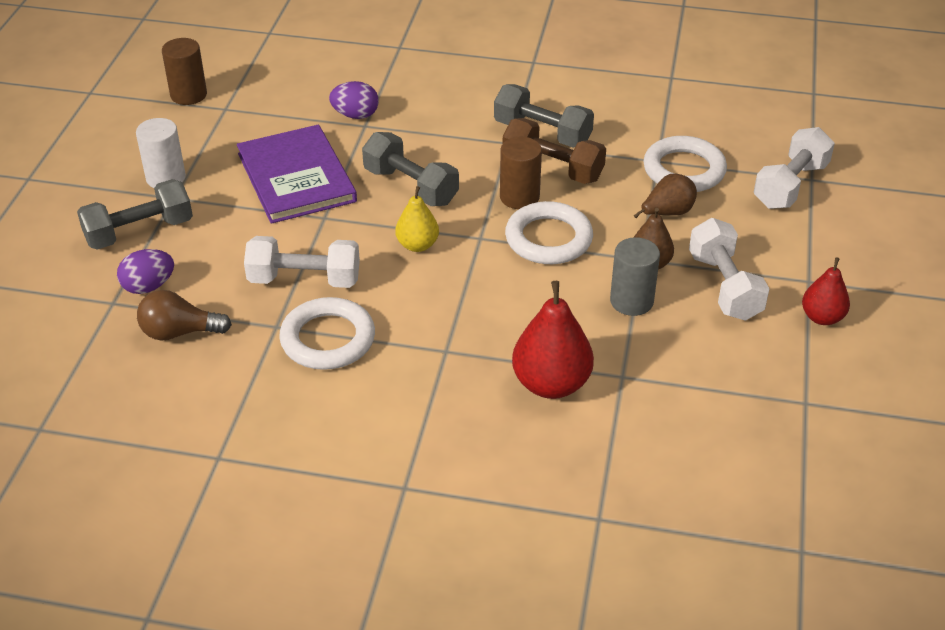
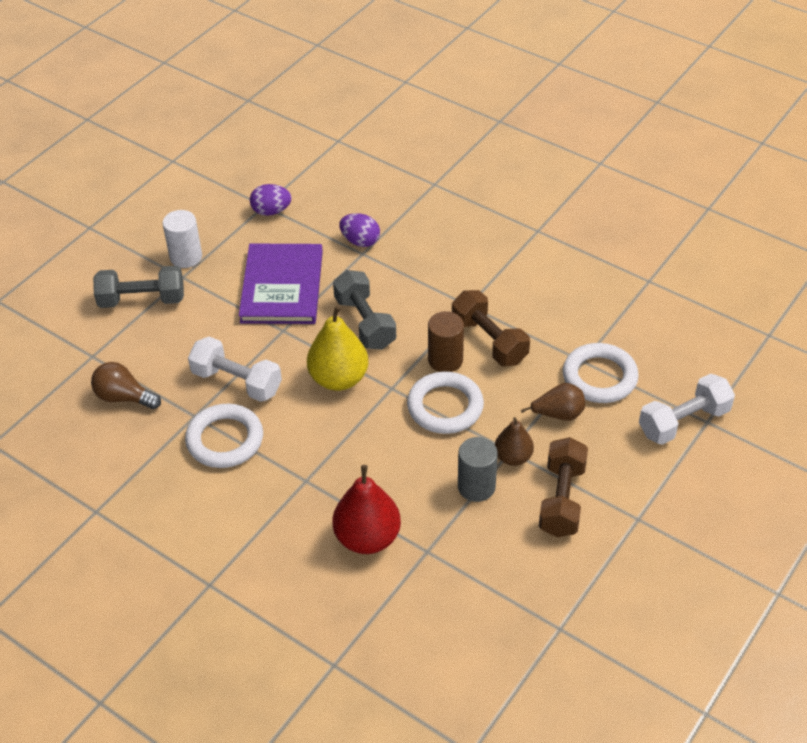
camera: 25 degrees right, 5 degrees up
(148, 286) = (123, 350): purple egg -> purple egg (271, 211)
(188, 95) = (243, 184): brown cylinder -> none
(417, 245) = (339, 379): yellow pear -> yellow pear, size x1.65
(542, 133) = (501, 304): grey dumbbell -> none
(724, 286) = (562, 499): white dumbbell -> brown dumbbell
(822, 317) = (626, 557): red pear -> none

